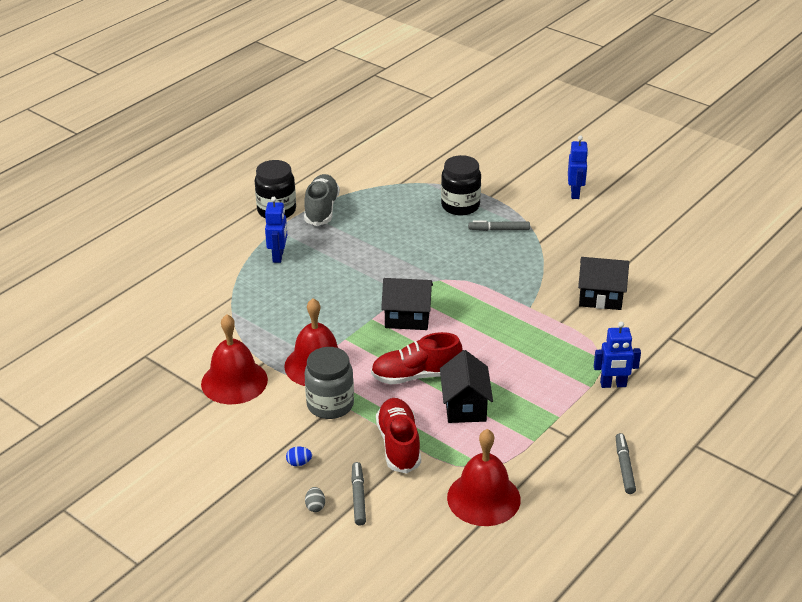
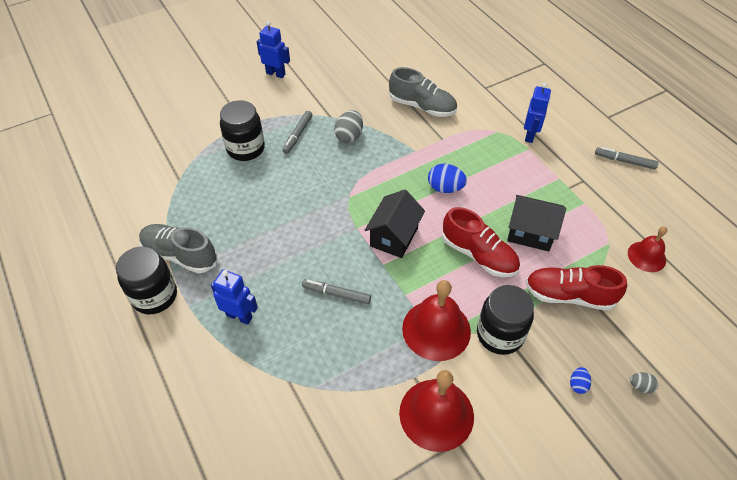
camera: 70 degrees left, 15 degrees up
(330, 405) = (500, 334): grey jar -> black jar
(358, 497) = (633, 347): grey marker -> grey marker (336, 294)
(416, 375) = (478, 255): red shoe -> red shoe turned 60 degrees counterclockwise
(483, 498) = (646, 256): red bell -> red bell, size x0.59
(490, 337) = (445, 188): none -> blue egg
(520, 260) = (349, 136): none -> grey egg
(600, 297) = (422, 106): black house -> grey shoe

